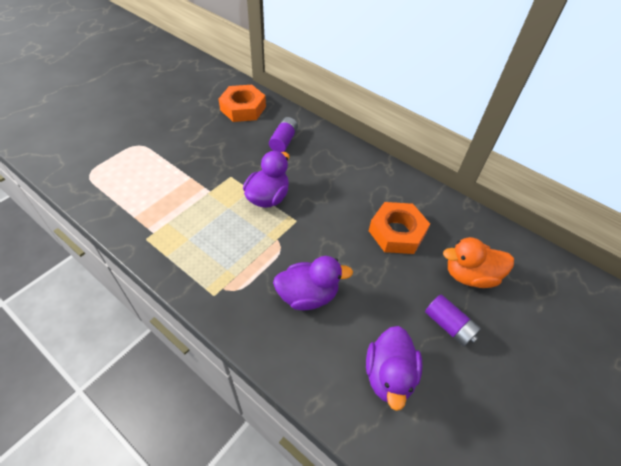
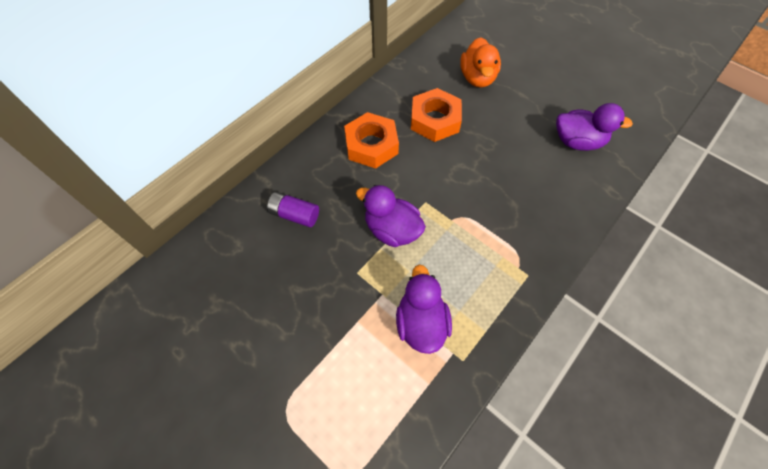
camera: 85 degrees left, 10 degrees up
(243, 108) = (217, 266): orange nut -> orange nut (371, 145)
(308, 295) = (515, 194): purple duck -> purple duck (421, 322)
(449, 325) = (527, 99): purple battery -> none

